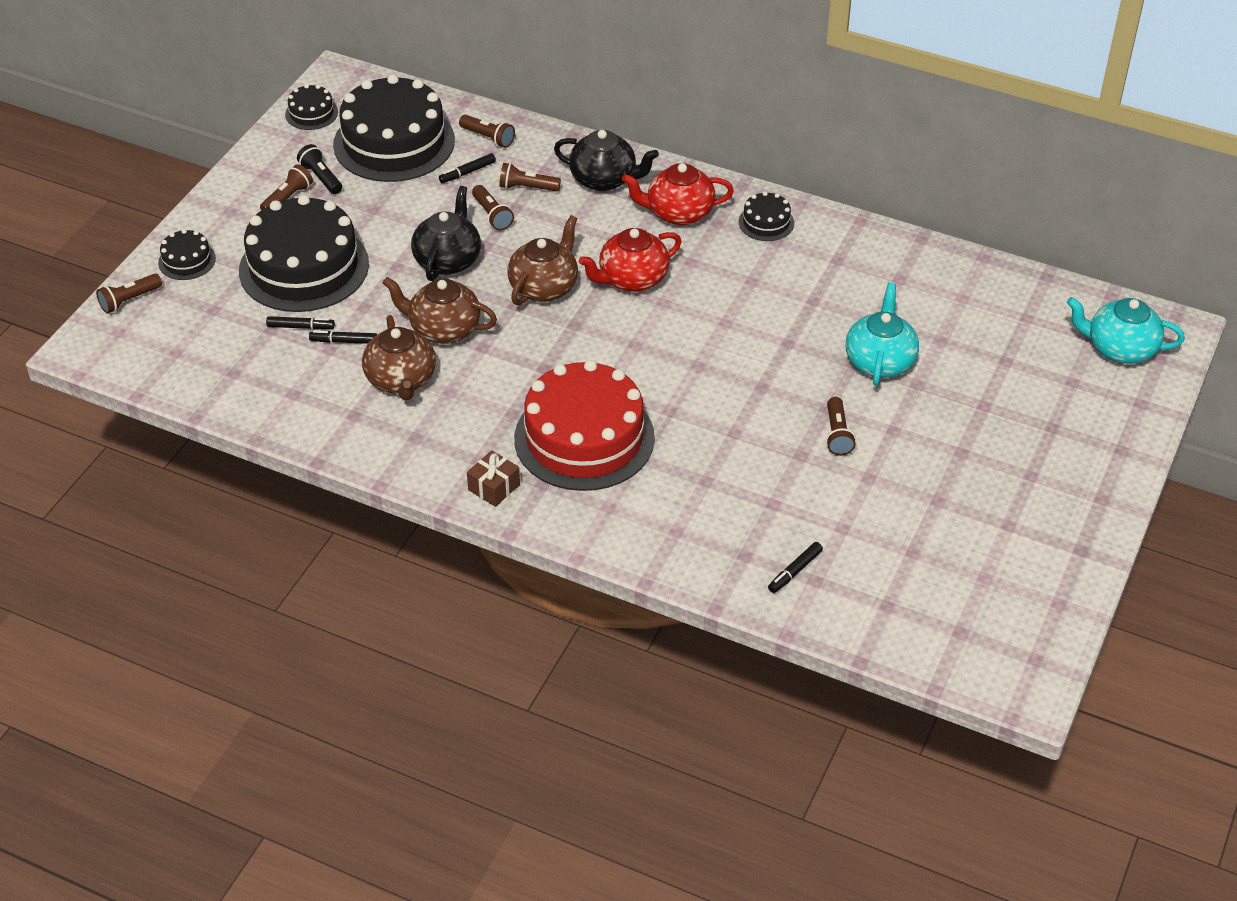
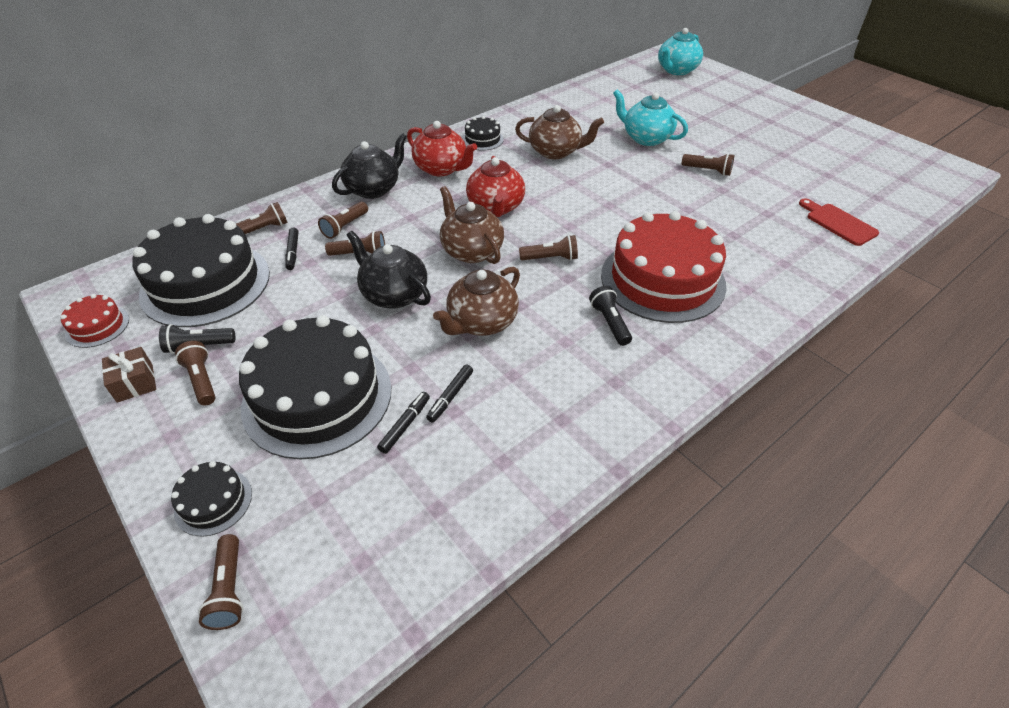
camera: 65 degrees left, 0 degrees up
(311, 113) = (97, 326): black cake -> red cake
(401, 380) = (531, 370): brown teapot -> brown teapot (555, 152)
(493, 414) = (609, 323): none -> black flashlight
(494, 487) = (702, 348): brown gift -> brown gift (135, 383)
(568, 346) = (550, 258): none -> brown flashlight
(678, 213) = (441, 169): red teapot -> red teapot turned 75 degrees counterclockwise
(795, 571) = (838, 223): black marker -> red cutting board

